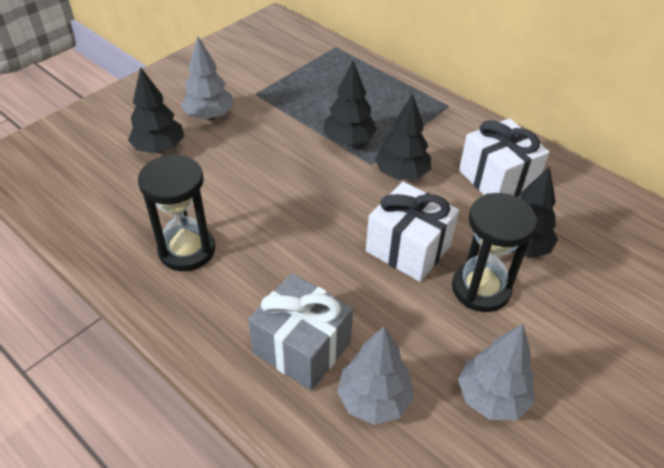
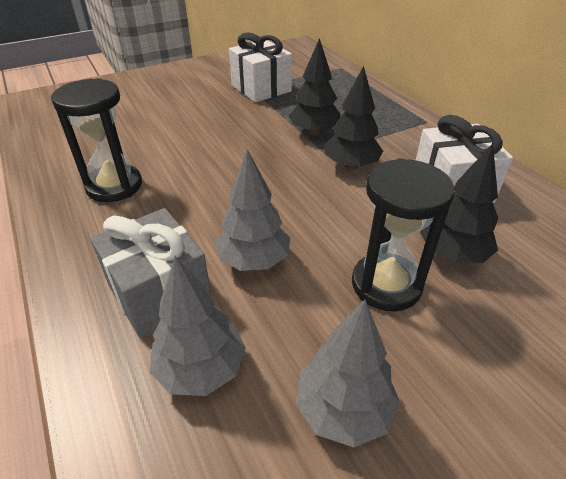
camera: 20 degrees right, 5 degrees down
(159, 148) = (147, 111): black tree -> none
(209, 116) = (203, 97): grey tree -> grey tree (254, 260)
(408, 248) = (323, 228): white gift -> white gift (261, 88)

